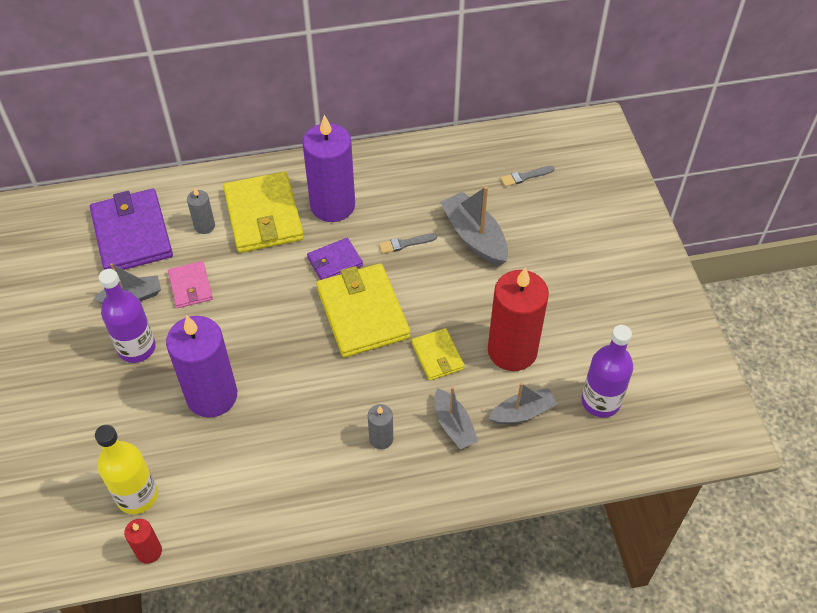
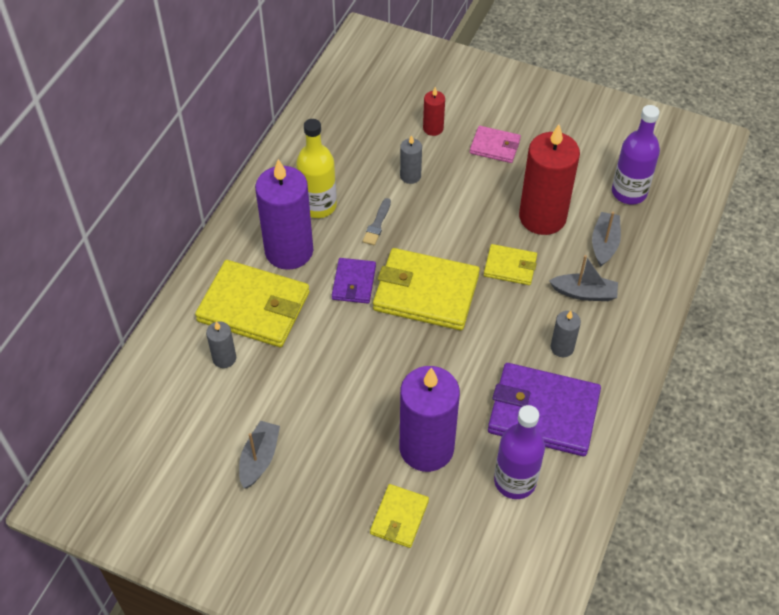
camera: 55 degrees left, 0 degrees up
(132, 234) = (180, 422): purple wallet -> purple wallet (543, 412)
(136, 412) = (399, 517): none -> yellow wallet
(137, 348) = (324, 483): purple bottle -> purple bottle (515, 481)
(137, 496) = (491, 559): yellow bottle -> yellow bottle (318, 206)
(149, 551) = (556, 576): red candle -> red candle (433, 128)
(190, 286) = (288, 405): pink wallet -> pink wallet (495, 146)
(474, 237) = (410, 176): grey boat -> grey candle
(525, 177) = (377, 109): grey brush -> none

